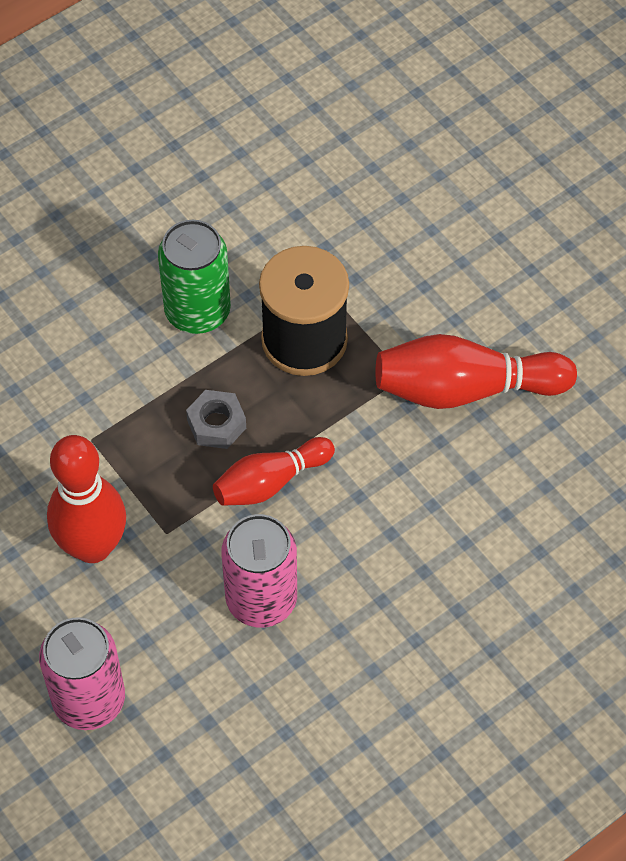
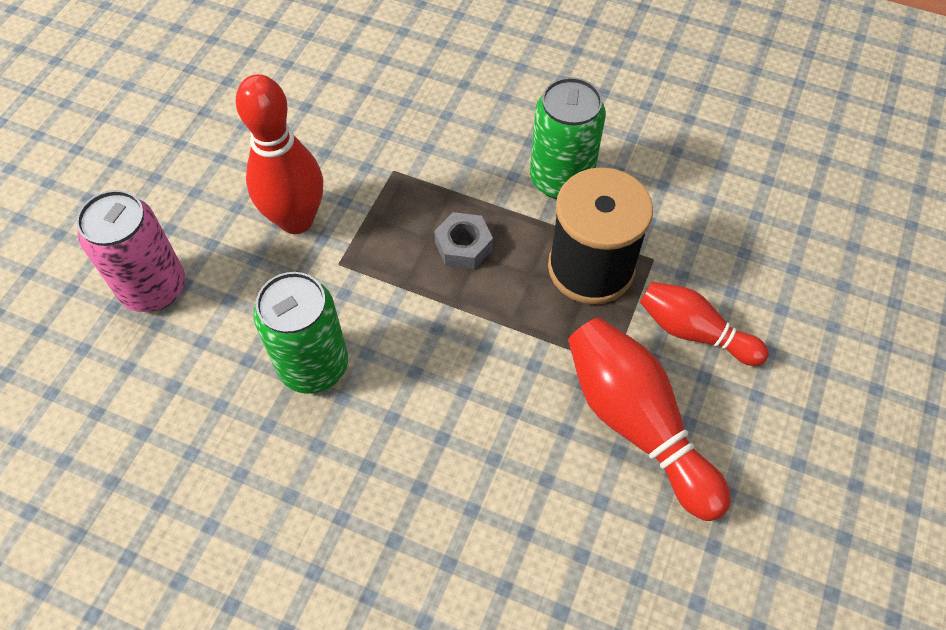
camera: 60 degrees right, 0 degrees up
(261, 599) = (313, 365): pink can -> green can
(270, 482) = (433, 314): red bowling pin -> red bowling pin (694, 332)

